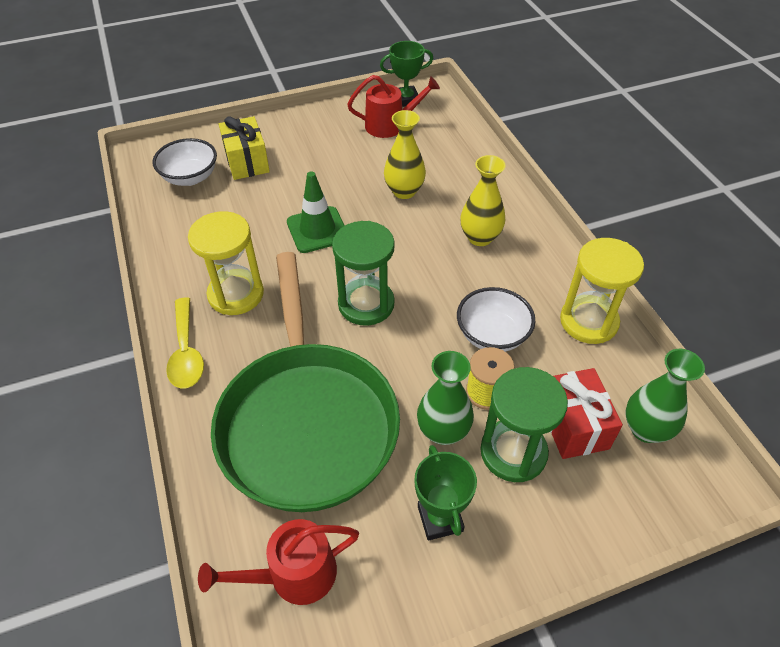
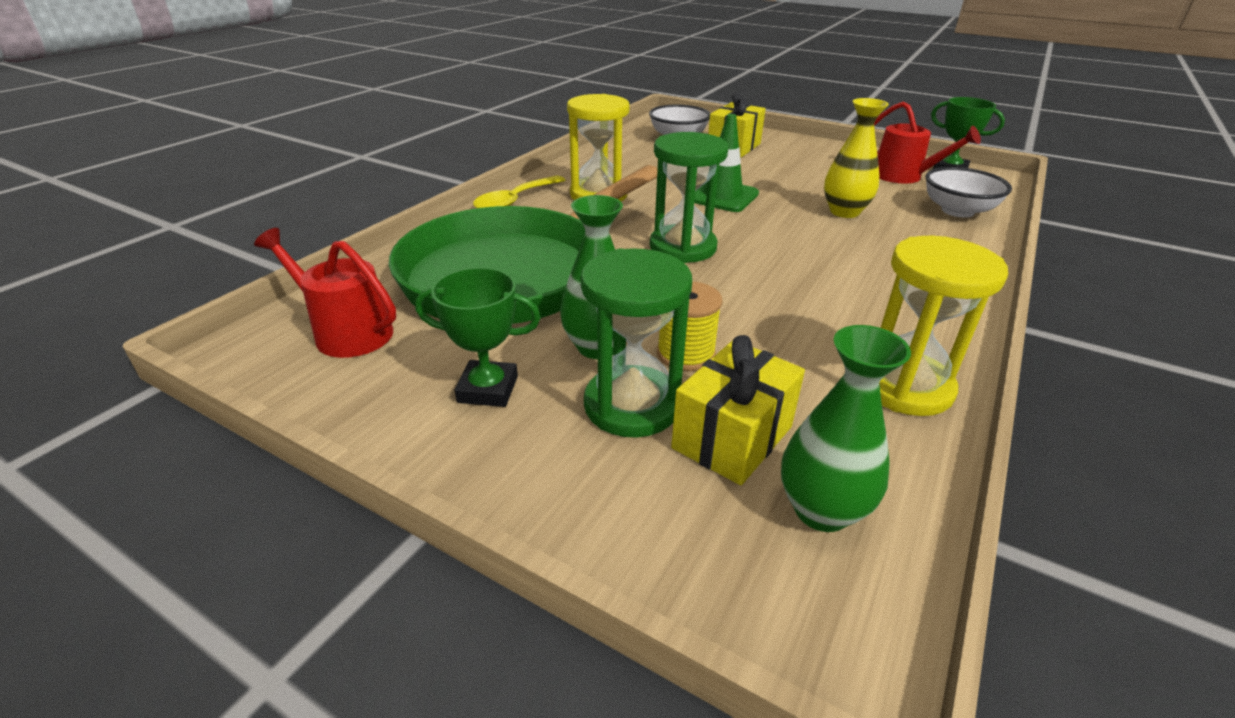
camera: 50 degrees right, 15 degrees down
(440, 518) = (488, 389): green trophy -> green trophy turned 60 degrees clockwise
(480, 237) = (874, 269): yellow vase -> none
(492, 335) = (764, 327): white bowl -> white bowl (957, 211)
(573, 425) = (732, 437): red gift -> yellow gift

